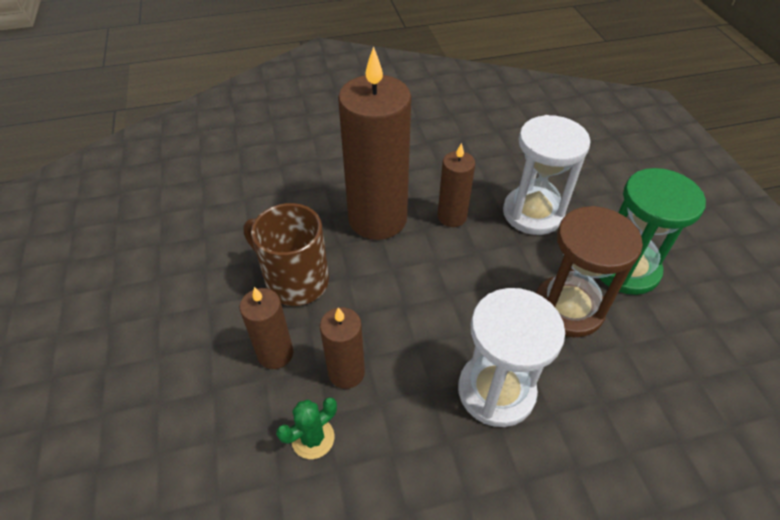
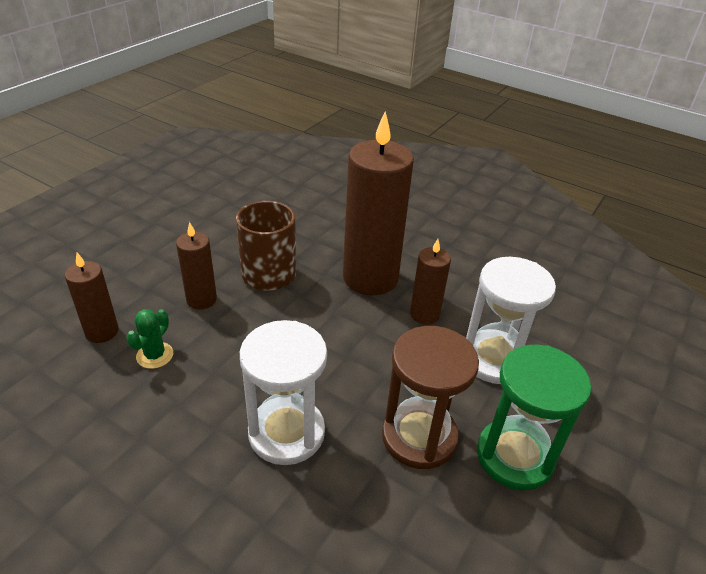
camera: 45 degrees right, 10 degrees down
(313, 438) = (155, 355): green cactus -> green cactus turned 75 degrees counterclockwise
(346, 372) = (220, 341): brown candle -> brown candle (102, 332)

